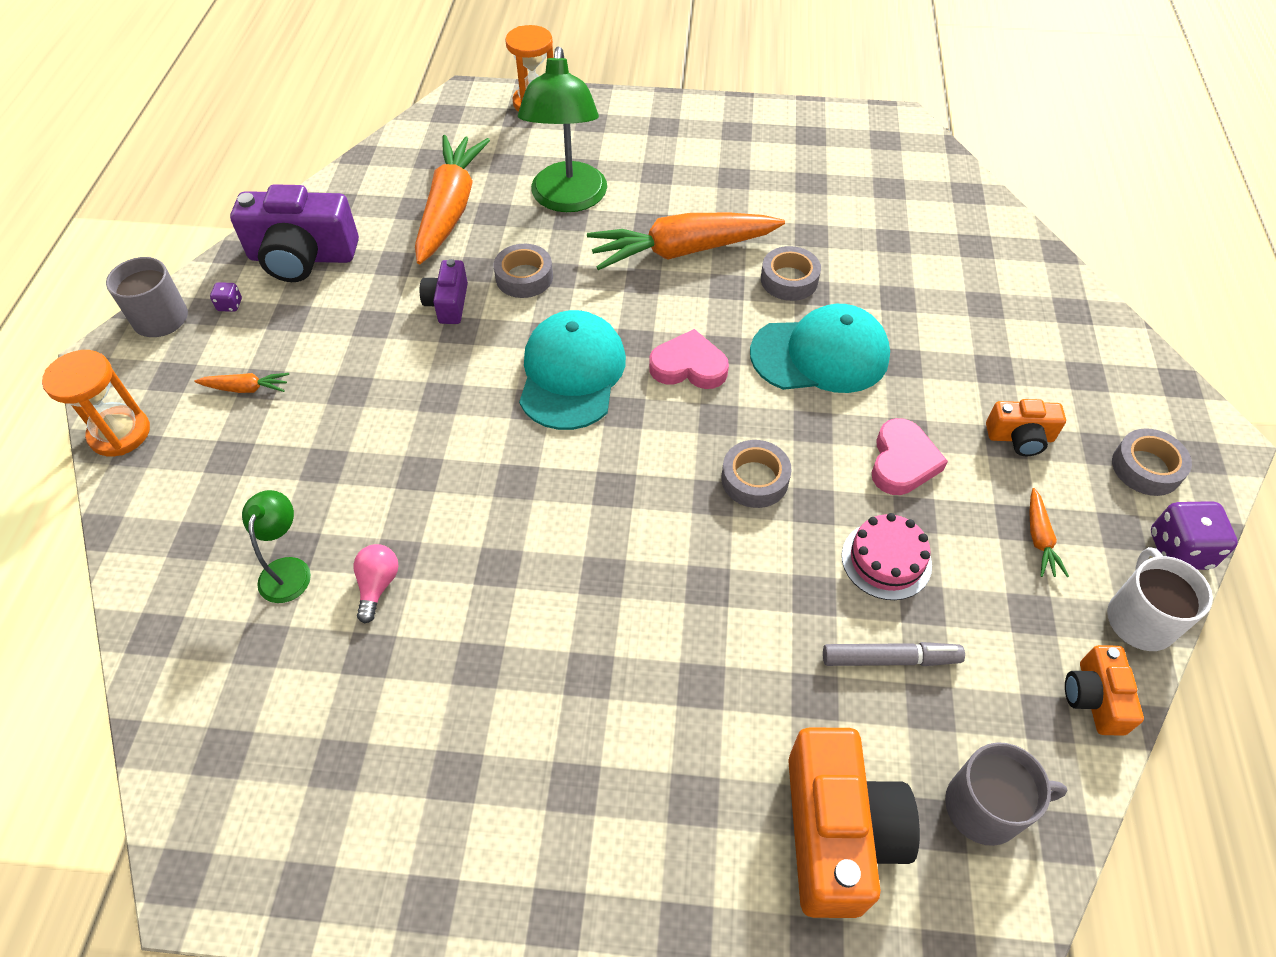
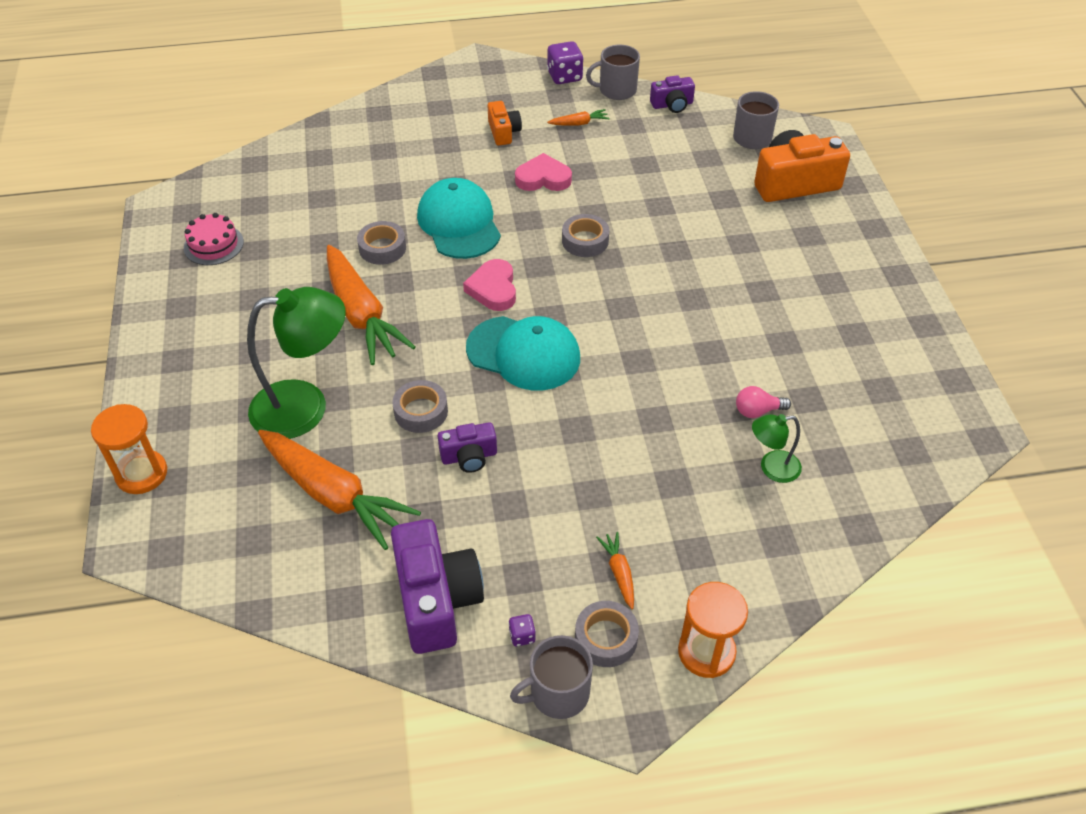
camera: 105 degrees left, 5 degrees down
(450, 208) = (335, 496): orange carrot -> orange carrot turned 135 degrees counterclockwise
(571, 374) = (524, 353): turquoise cap -> turquoise cap turned 150 degrees counterclockwise
(886, 560) = (621, 179): pink cake -> pink cake (213, 245)
(889, 659) = (687, 173): grey marker -> none
(1094, 698) = (672, 105): orange camera -> purple camera
(1139, 619) = (616, 90): white mug -> grey mug
(1146, 468) = (509, 86): grey tape -> grey tape (606, 638)

